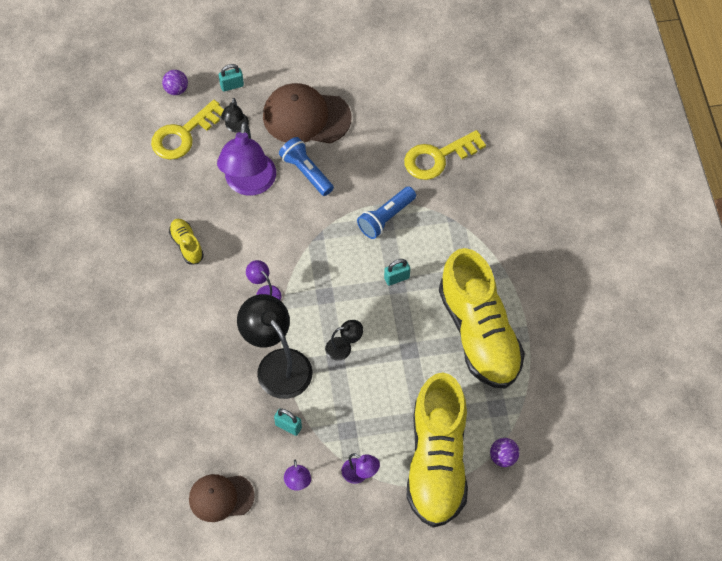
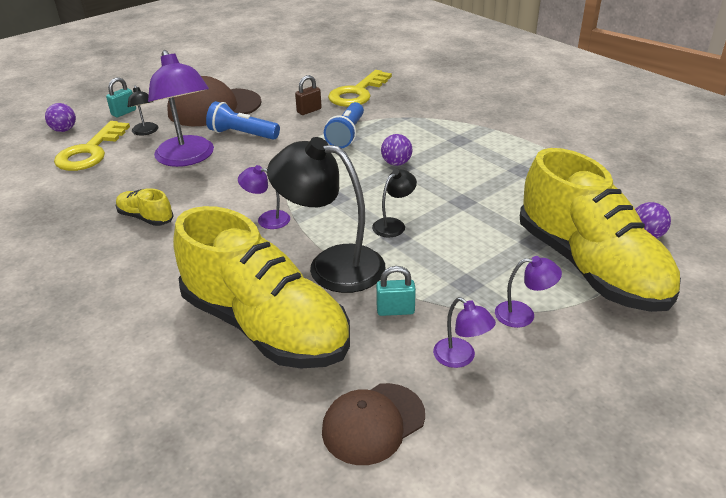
camera: 30 degrees left, 25 degrees down
(379, 164) = (309, 110): none -> brown padlock
(396, 278) = (396, 163): turquoise padlock -> purple ball
(479, 333) = (513, 167): yellow shoe -> yellow shoe (265, 326)

